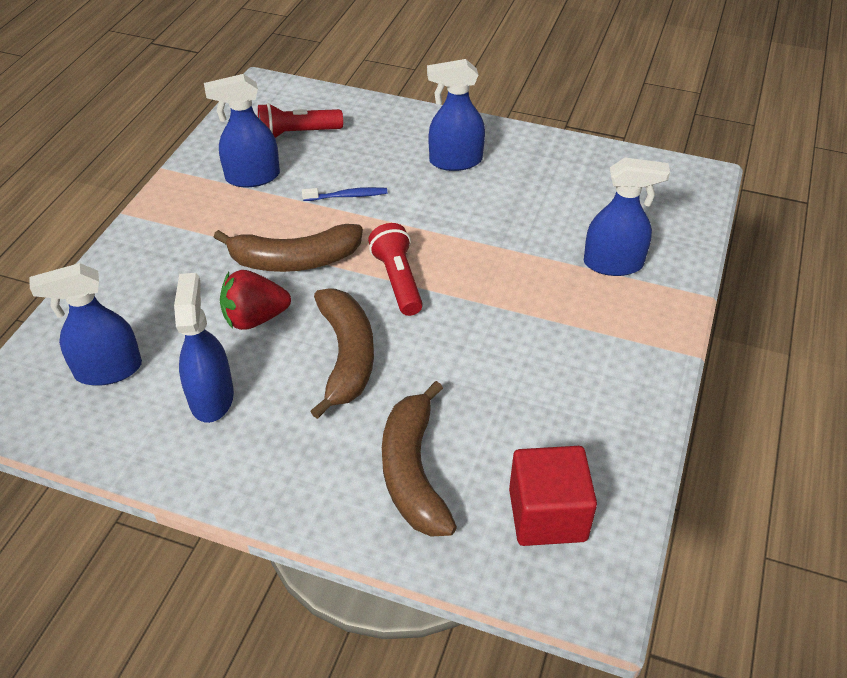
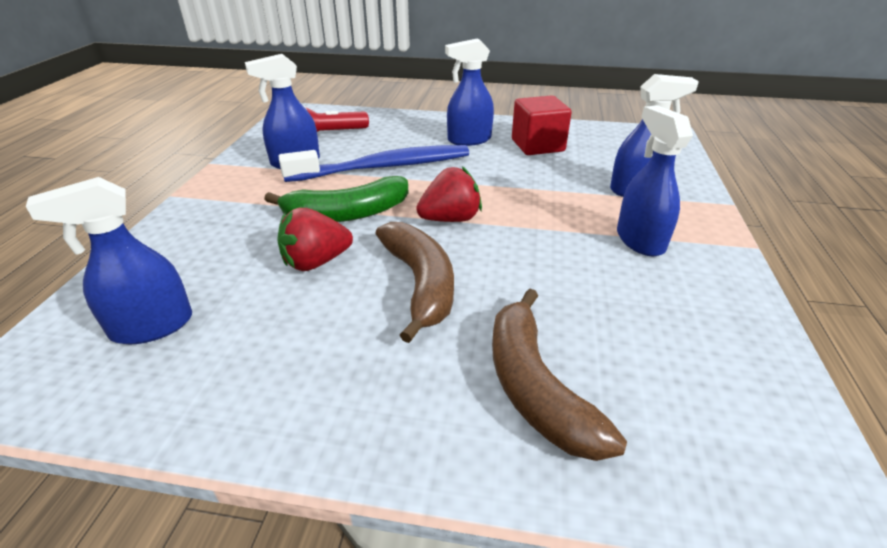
camera: 10 degrees left, 10 degrees down
(211, 397) = (278, 339): blue spray bottle -> blue spray bottle (640, 240)
(294, 260) = (347, 214): brown banana -> green banana
(347, 196) = (384, 167): blue toothbrush -> blue toothbrush, size x2.46
(397, 280) = (450, 219): red flashlight -> red strawberry
(547, 515) = (711, 413): red cube -> red cube (537, 145)

